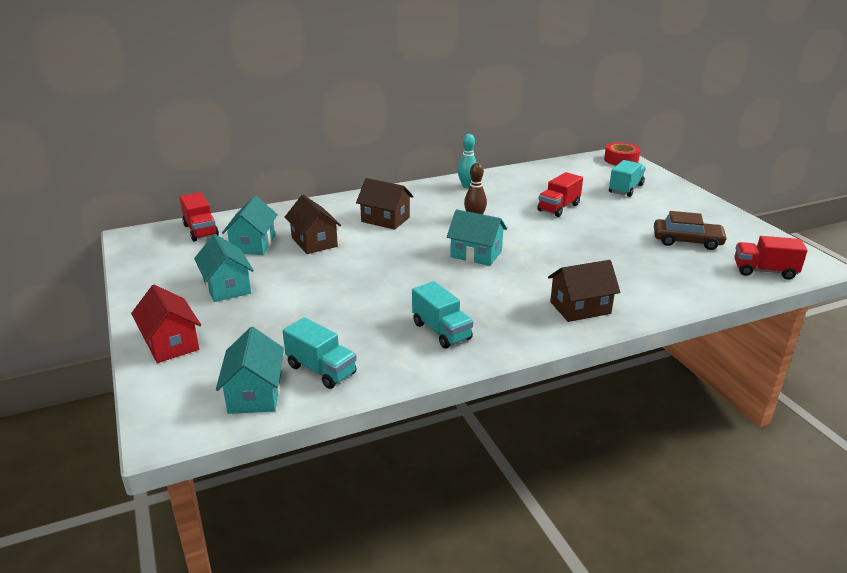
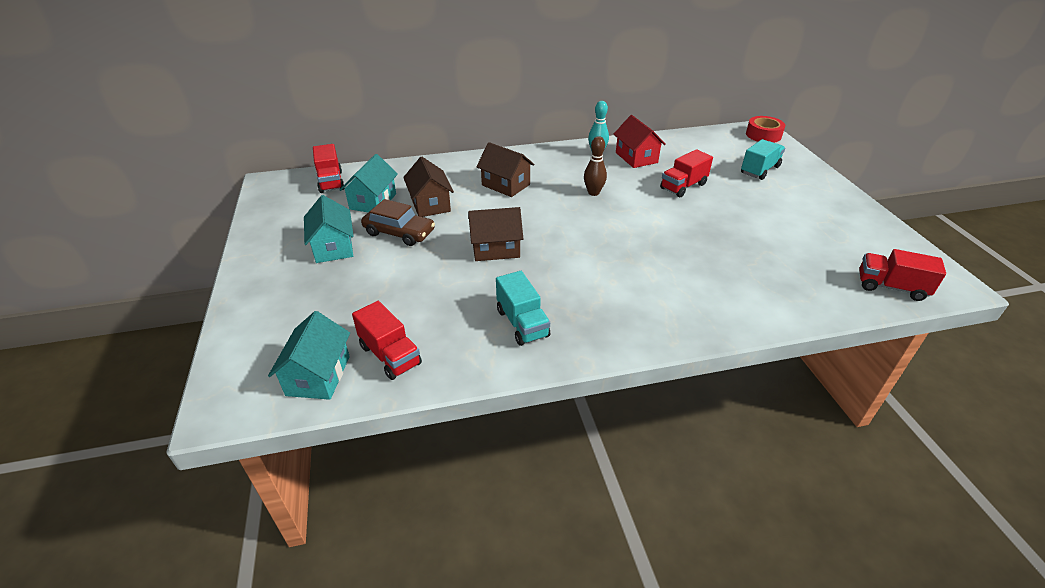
camera: 10 degrees right, 10 degrees up
(171, 343) = (261, 306): red house -> red house (636, 157)
(321, 370) = (390, 355): turquoise truck -> red truck
(476, 254) = (583, 234): turquoise house -> none
(580, 308) = (674, 311): brown house -> brown house (495, 249)
(687, 241) = (811, 240): brown car -> brown car (399, 232)

